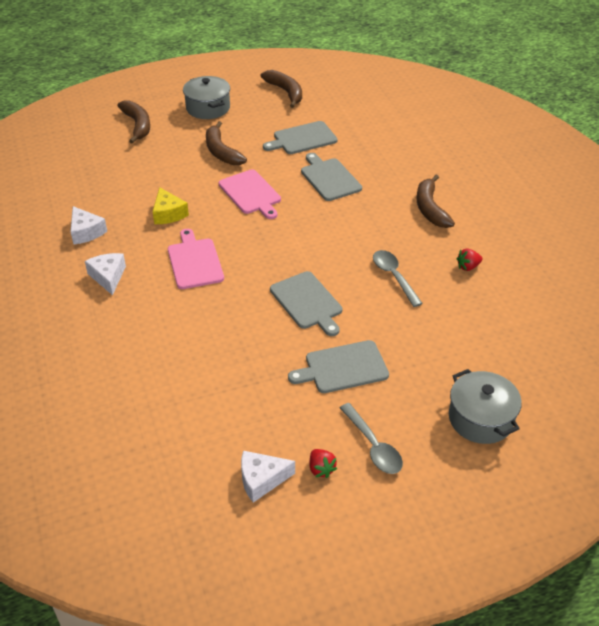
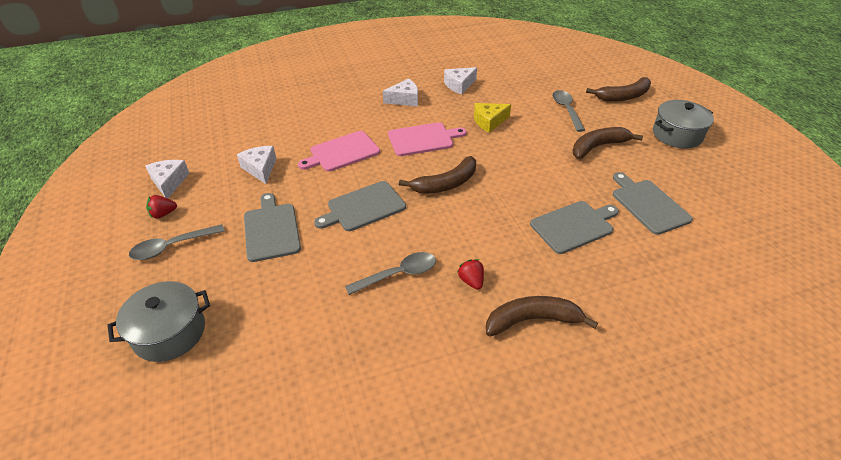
camera: 90 degrees right, 0 degrees up
(155, 162) = (566, 110): none -> grey spoon
(239, 393) = (260, 169): none -> white cheese
(251, 193) = (530, 168): pink cutting board -> pink cutting board (342, 152)
(286, 92) = (747, 190): brown banana -> brown banana (445, 184)
(468, 267) = (414, 350): red strawberry -> red strawberry (471, 281)

